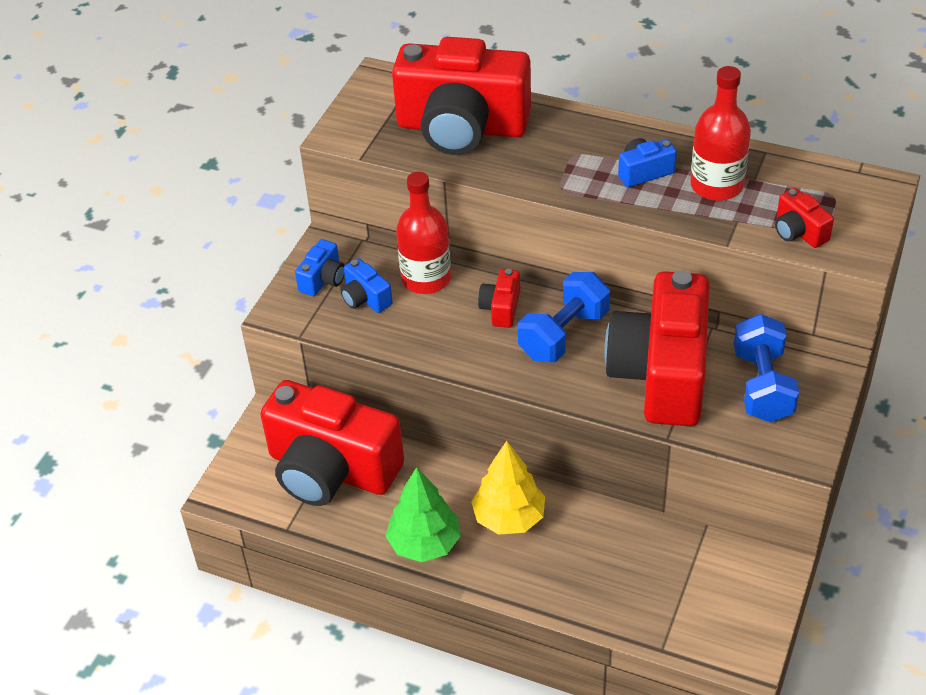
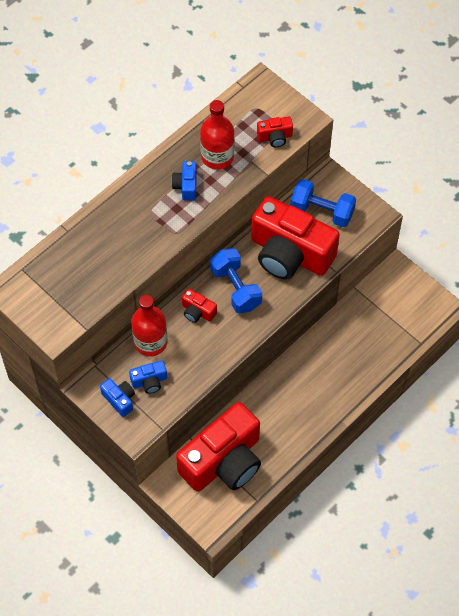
camera: 70 degrees left, 15 degrees up
(424, 543) = (302, 430): green tree -> none
(462, 128) = (90, 262): red camera -> none
(509, 518) = (304, 380): yellow tree -> none

